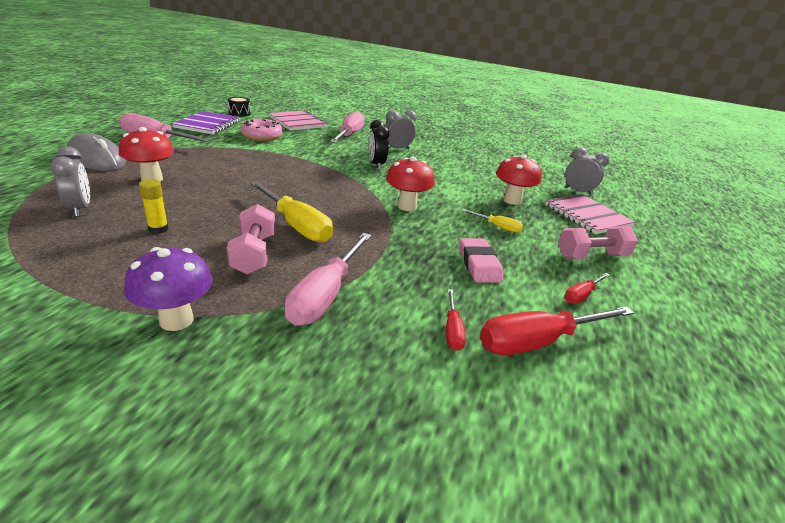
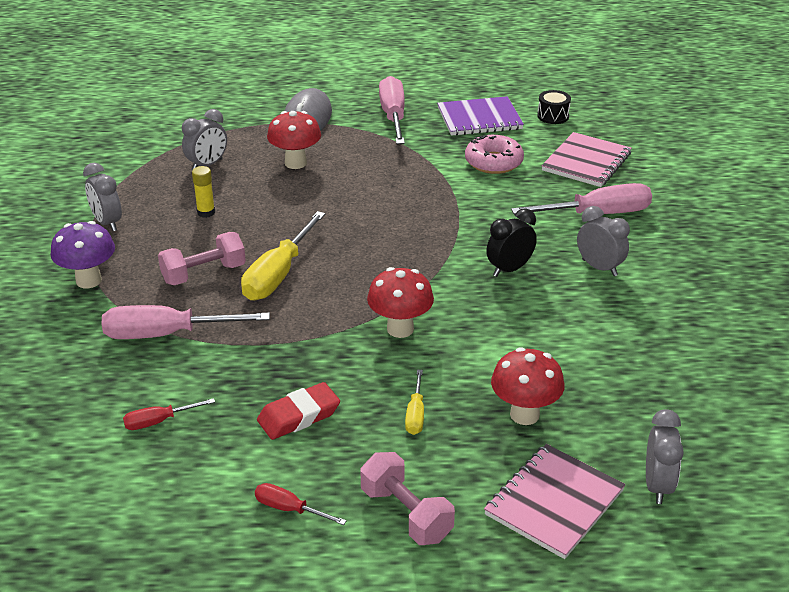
camera: 70 degrees right, 5 degrees up
(81, 283) = (107, 223): none -> grey clock
(479, 264) = (299, 416): pink eraser -> red eraser
(538, 342) = (174, 482): red screwdriver -> none

